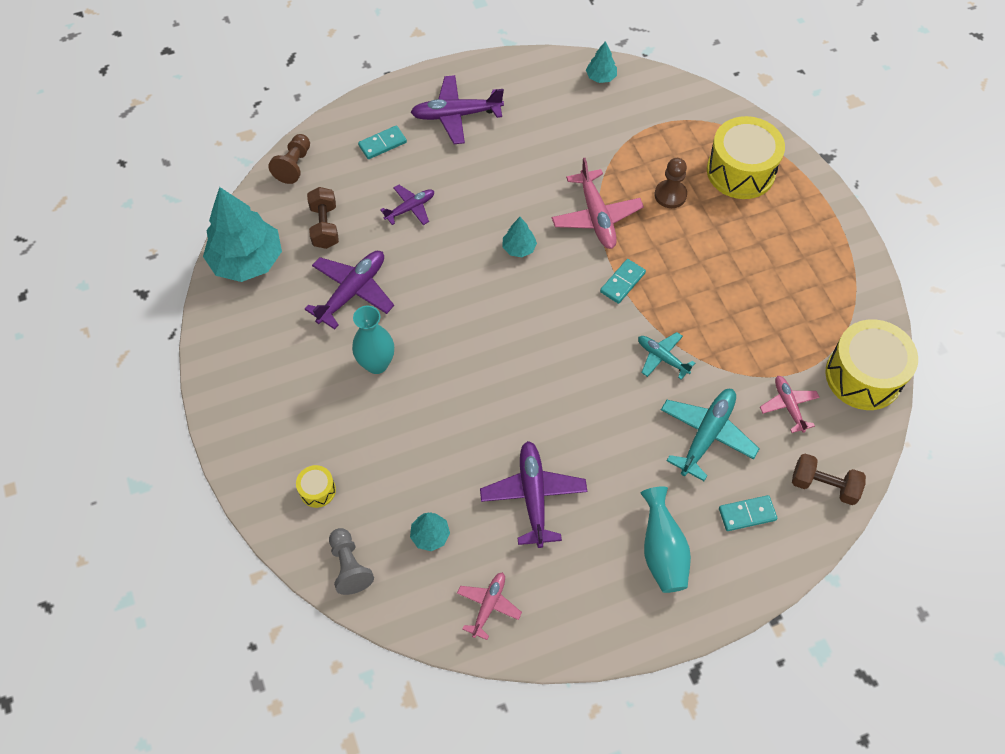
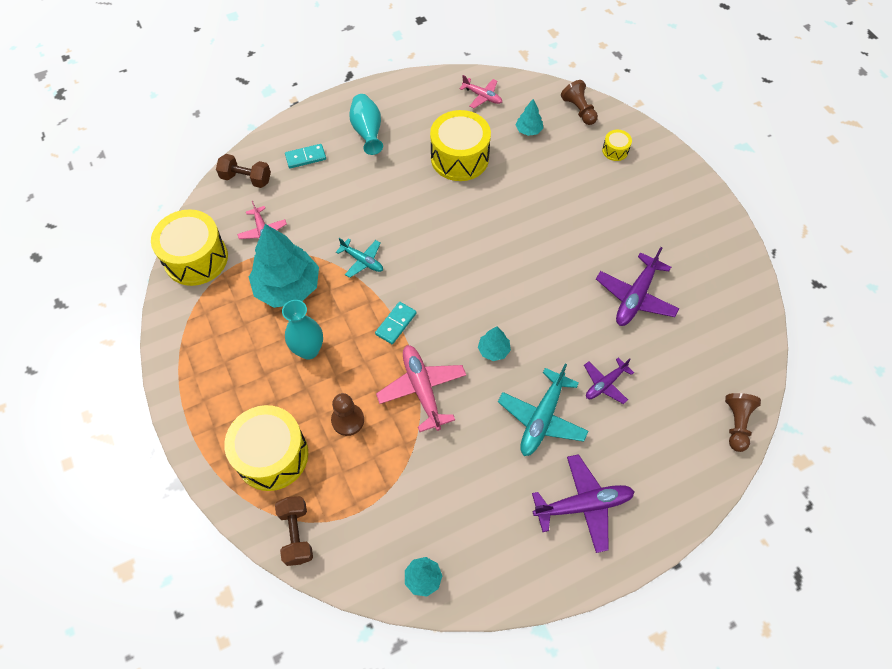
camera: 175 degrees right, 0 degrees up
(247, 260) = (740, 318): turquoise tree -> turquoise tree (288, 287)
(325, 226) = (681, 358): brown dumbbell -> brown dumbbell (296, 534)
(349, 566) = (579, 110): grey pawn -> brown pawn
(376, 364) = (597, 239): turquoise vase -> turquoise vase (309, 350)
(382, 144) = (653, 459): turquoise domino -> none
(488, 605) = (482, 96): pink plane -> pink plane turned 75 degrees counterclockwise
(533, 496) = (459, 158): purple plane -> yellow drum
(707, 435) = (330, 206): turquoise plane -> turquoise plane (542, 418)

